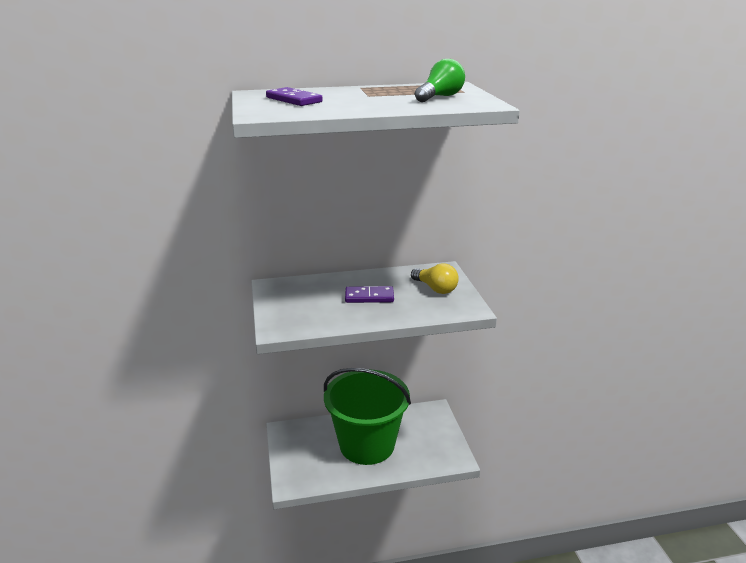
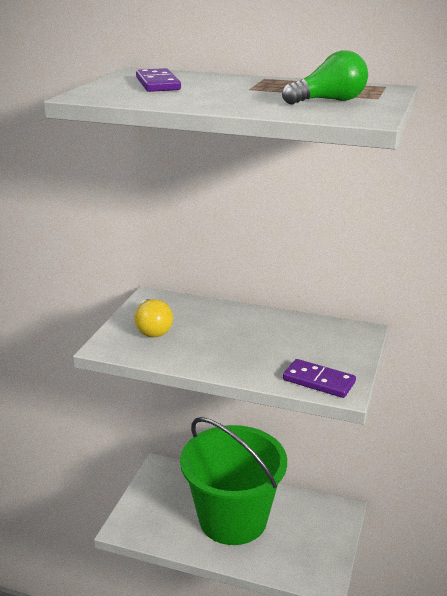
camera: 30 degrees right, 0 degrees up
(369, 297) = (238, 340): purple domino -> purple domino (318, 381)
(435, 288) = (325, 352): yellow light bulb -> yellow light bulb (153, 329)

